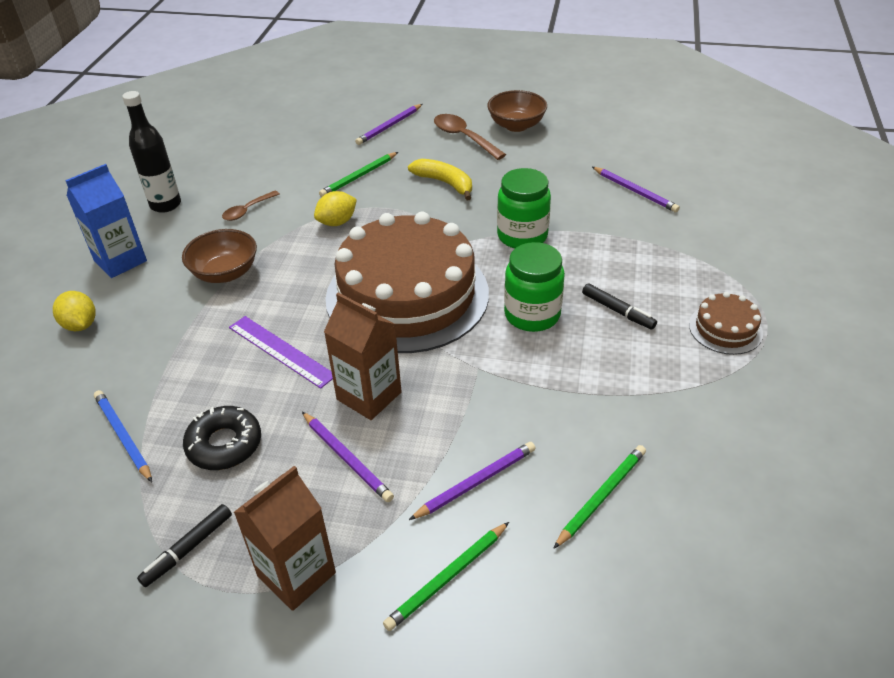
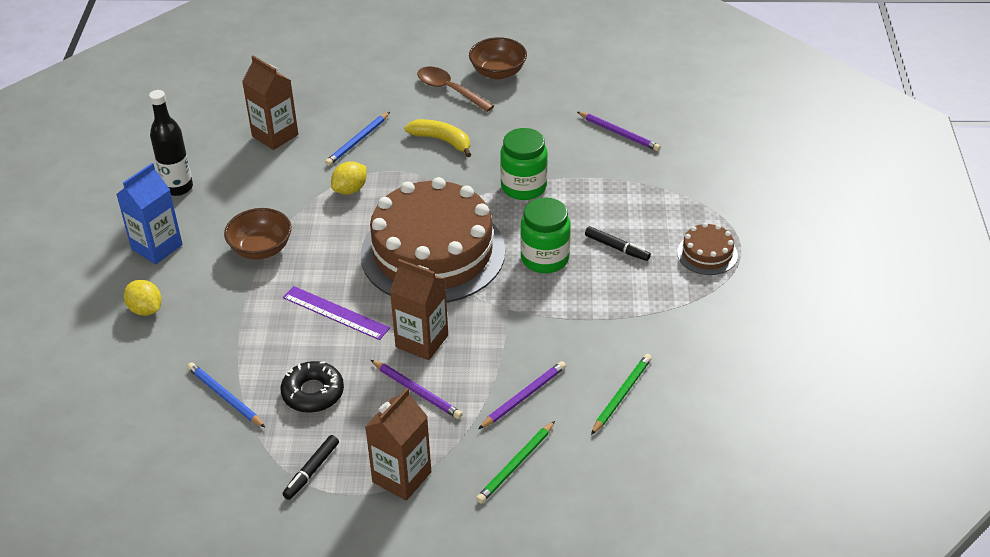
camera: 10 degrees left, 0 degrees up
(247, 210) = (260, 186): brown spoon -> none
(279, 165) = (275, 135): none -> brown carton
(359, 176) = (358, 141): green pencil -> blue pencil
(389, 126) = (373, 83): purple pencil -> none

